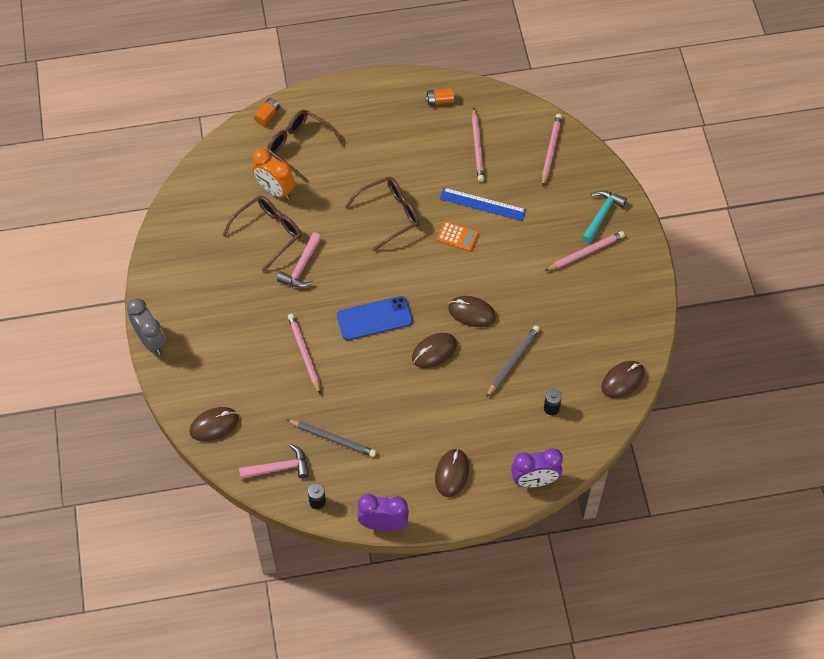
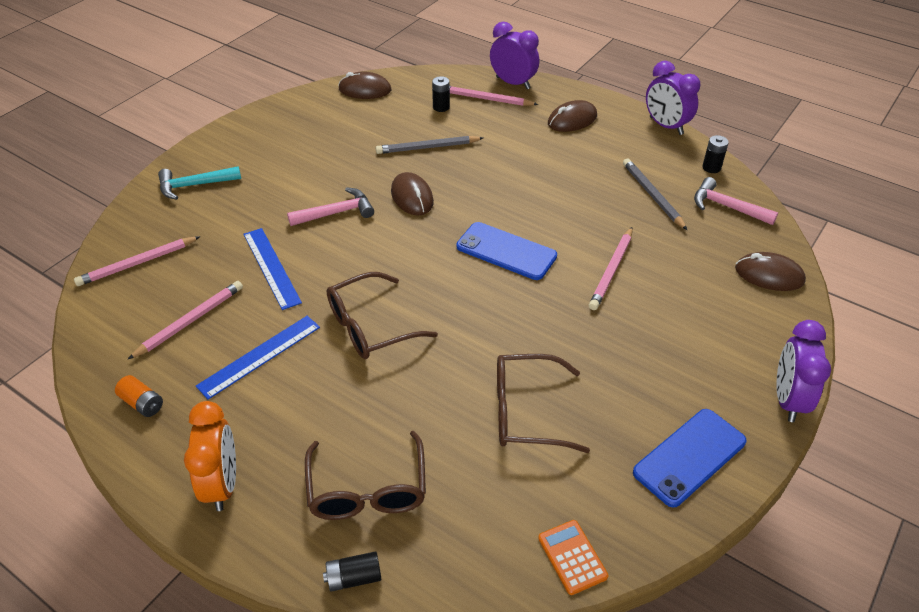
camera: 135 degrees left, 15 degrees down
(150, 341) = (788, 400): grey clock -> purple clock
(176, 271) = (689, 457): none -> blue phone
(267, 115) = (354, 577): orange battery -> black battery
(275, 190) = (462, 457): orange clock -> orange clock (222, 484)
(301, 267) = (528, 347): pink hammer -> pink hammer (336, 212)
(390, 215) = (370, 327): brown glasses -> brown glasses turned 45 degrees counterclockwise
(421, 159) = (260, 356): none -> blue ruler
(434, 351) = (483, 194): brown mouse -> none
(457, 236) = (336, 259): orange calculator -> orange calculator (572, 557)
(586, 252) = (254, 171): pink pencil -> pink pencil (485, 99)

